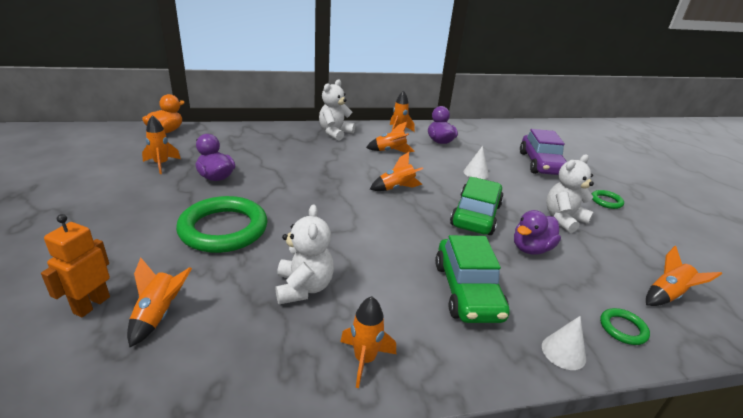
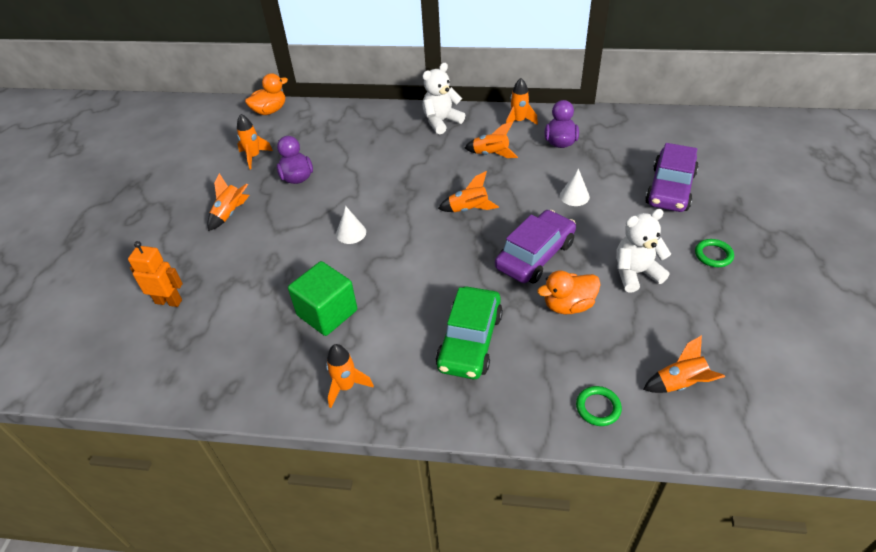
camera: 25 degrees right, 15 degrees up
(91, 305) = (169, 301): orange robot -> orange robot turned 60 degrees clockwise
(158, 315) = (211, 319): orange rocket -> orange rocket (230, 213)
(223, 229) = (284, 241): green ring -> none
(303, 287) = (327, 313): white teddy bear -> green cube
(475, 215) = (535, 255): green car -> purple car
(531, 249) = (568, 305): purple duck -> orange duck
(563, 352) = (520, 416): white cone -> white cone (351, 233)

